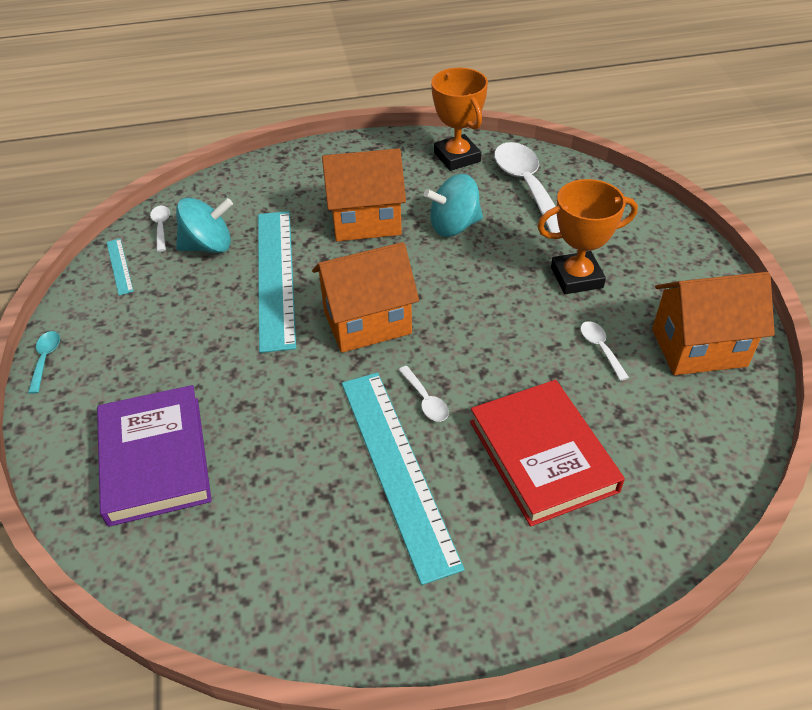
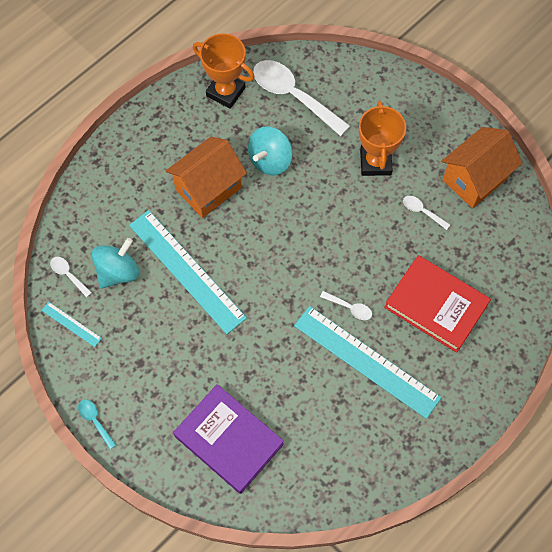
camera: 35 degrees left, 20 degrees up
(367, 323) = (274, 272): orange house -> none
(576, 277) = (375, 162): orange trophy -> orange trophy turned 45 degrees counterclockwise

